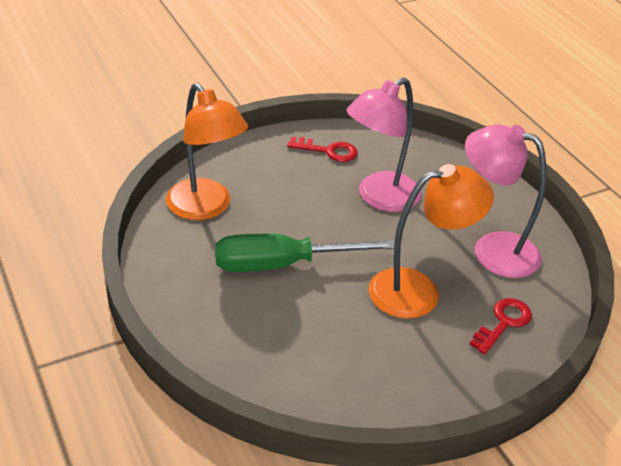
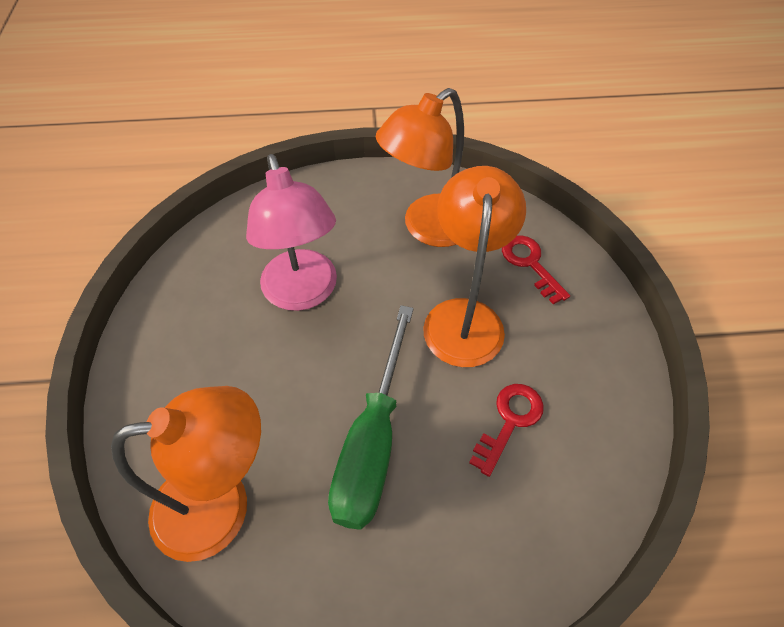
camera: 65 degrees left, 15 degrees up
(328, 151) = (190, 312): red key -> red key (509, 422)
(492, 249) = (427, 228): pink lamp -> orange lamp

